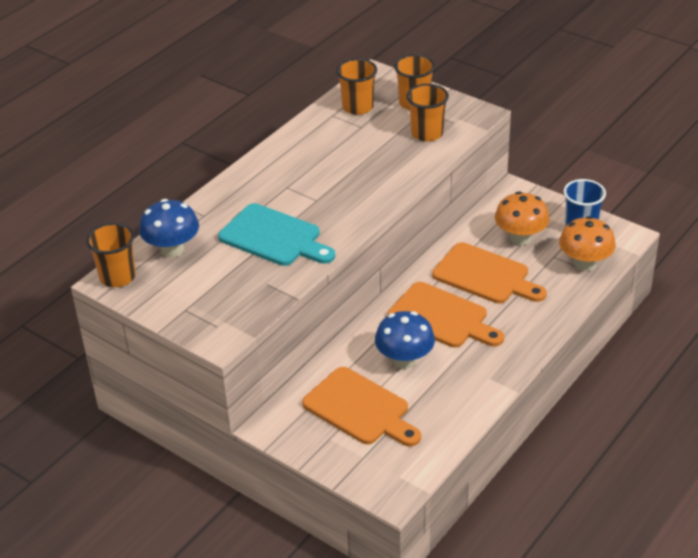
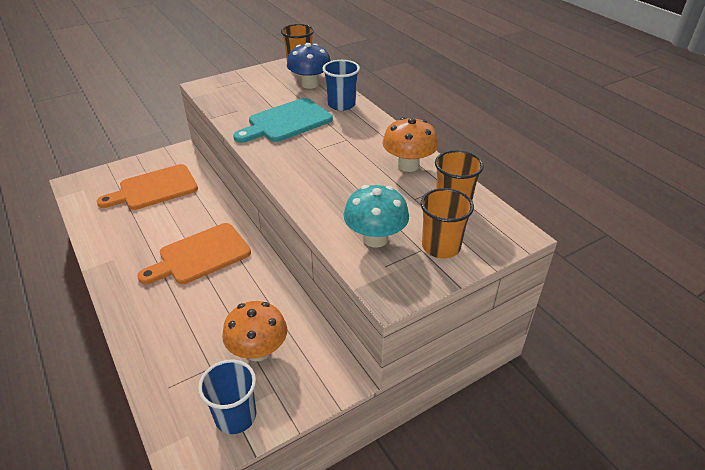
camera: 110 degrees right, 0 degrees up
(213, 210) = (341, 105): none -> blue cup
(404, 360) = (176, 221): blue mushroom -> none
(427, 133) = (375, 238): orange cup -> turquoise mushroom
(485, 275) = (226, 301): orange cutting board -> none
(585, 263) = (178, 390): orange mushroom -> orange mushroom (408, 165)

